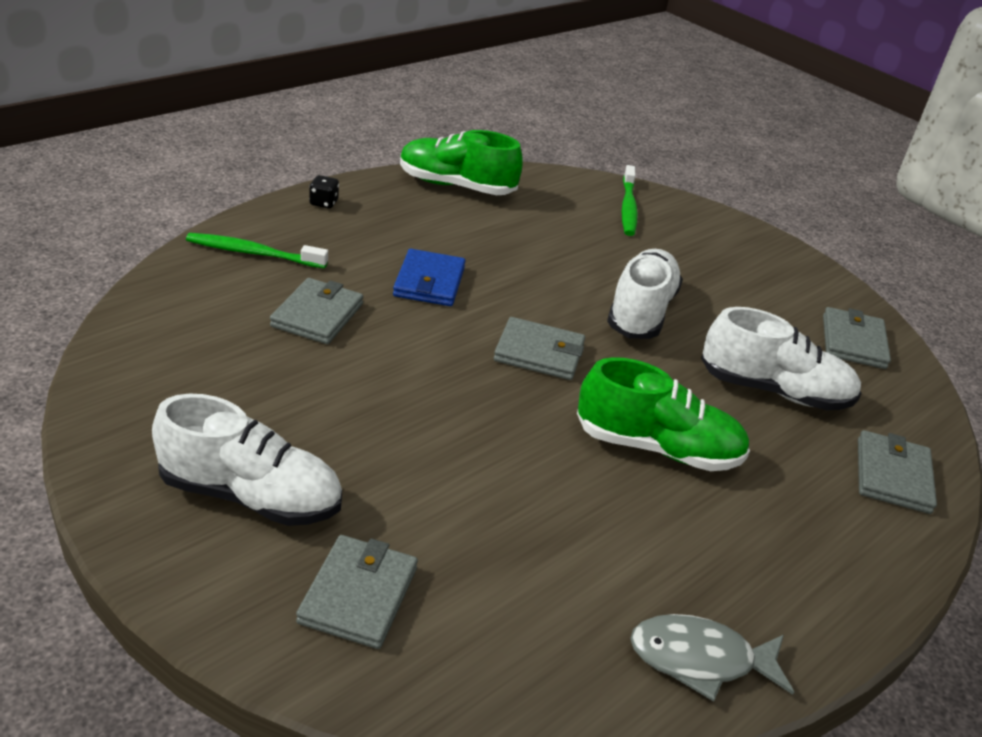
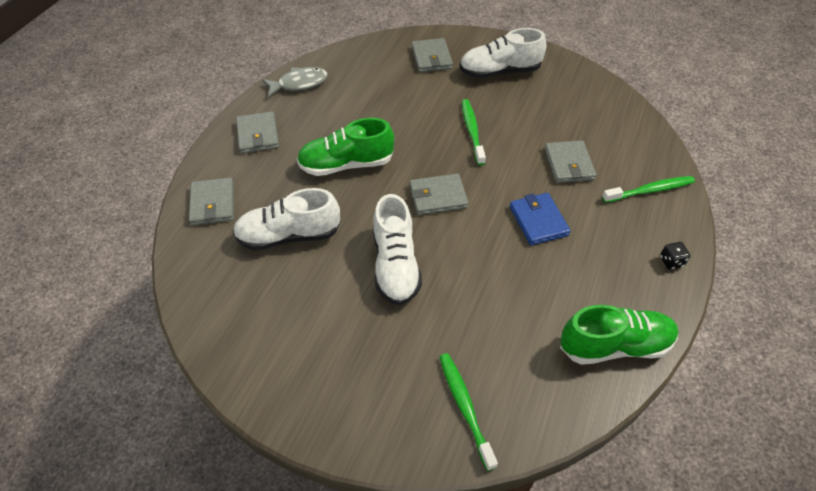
camera: 160 degrees right, 15 degrees up
(413, 412) = (472, 131): none -> green toothbrush
(853, 342) = (234, 315): grey wallet -> grey wallet (258, 135)

